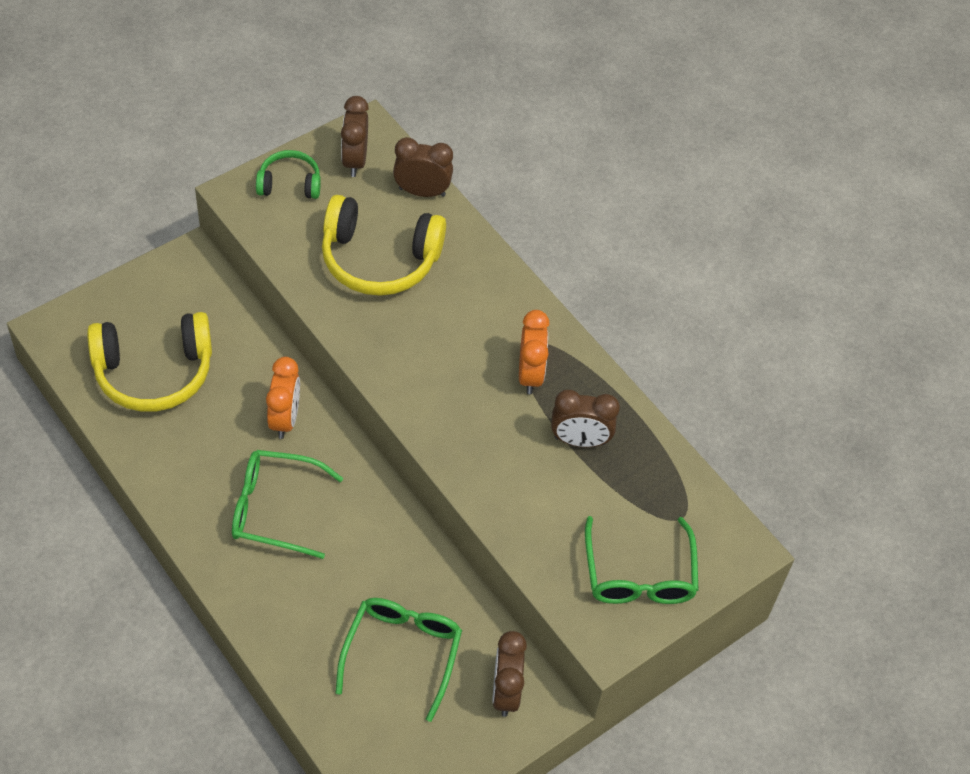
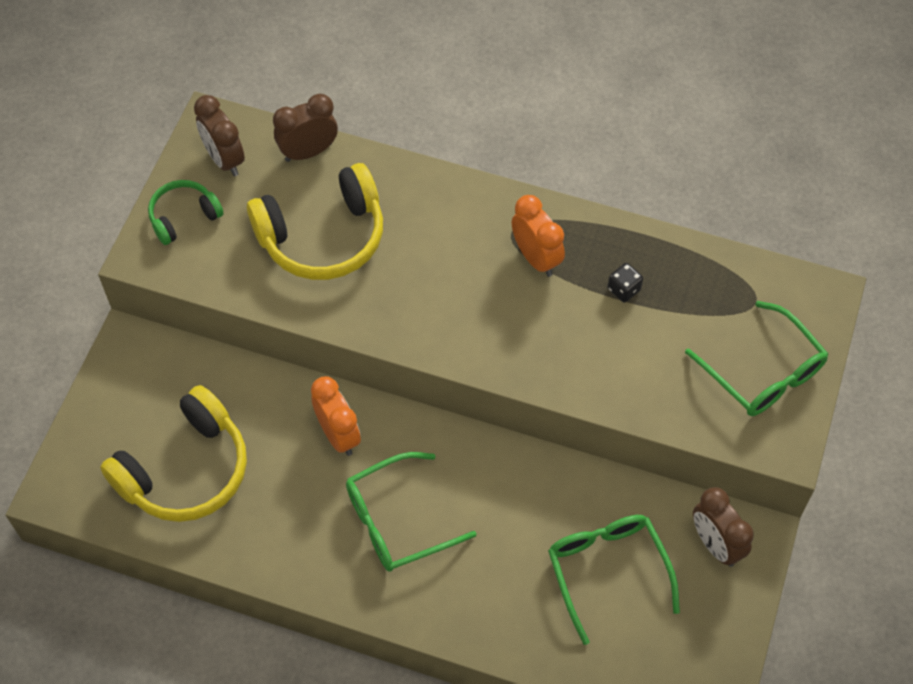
camera: 30 degrees left, 5 degrees up
(580, 441) = (623, 289): brown clock -> black dice

